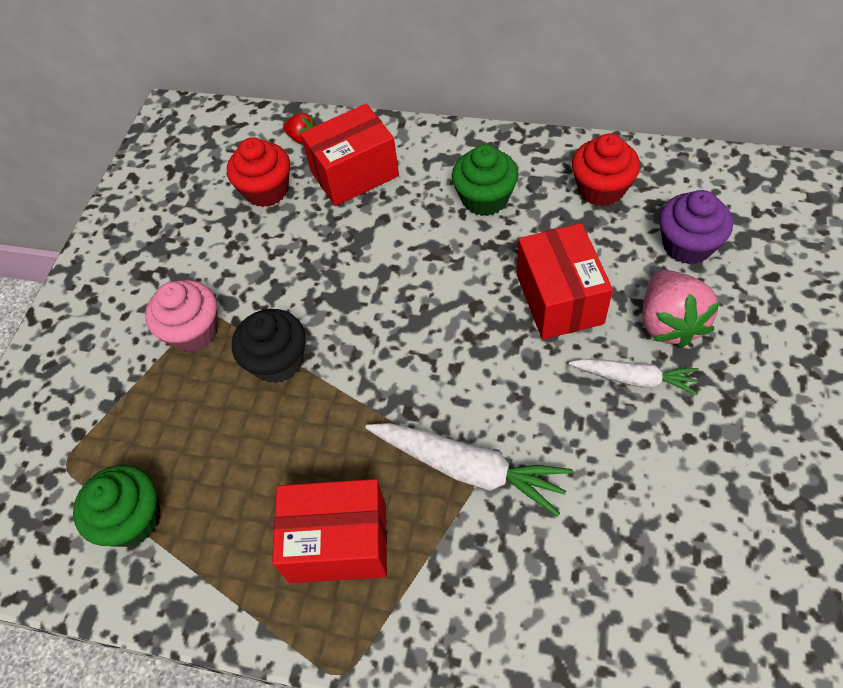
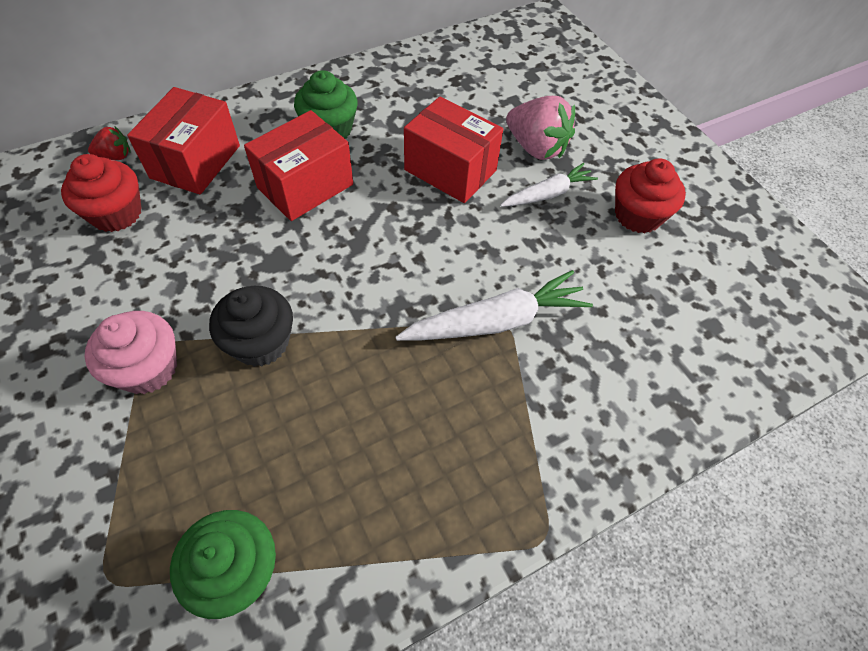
camera: 50 degrees left, 0 degrees up
(338, 542) = (449, 444): red box -> red box (305, 186)
(601, 189) = (411, 85): red cupcake -> red cupcake (638, 215)
(687, 245) = (501, 95): purple cupcake -> none

